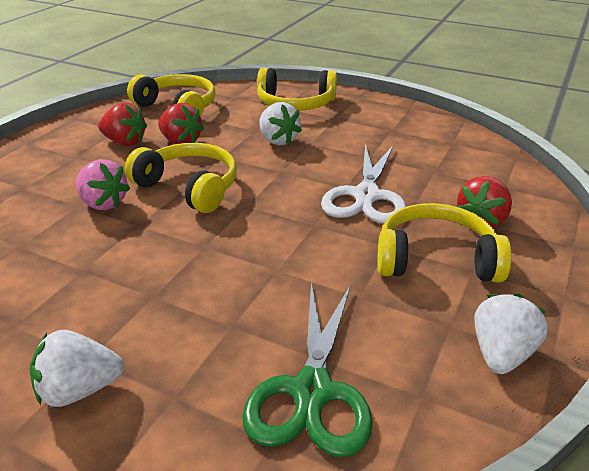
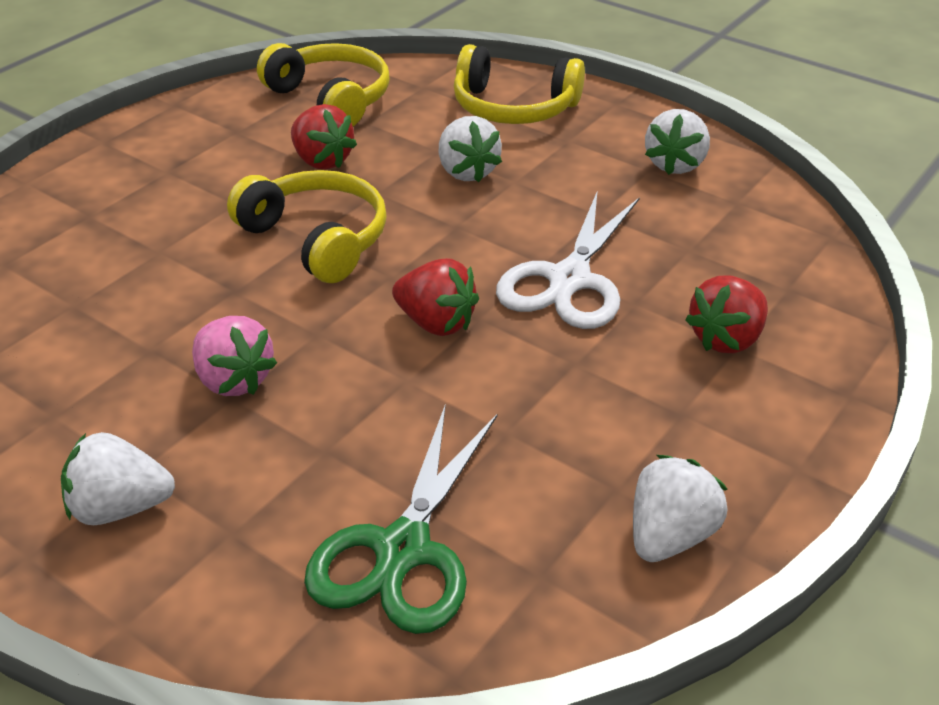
camera: 10 degrees right, 5 degrees up
(103, 203) = (193, 252): pink strawberry -> pink strawberry (234, 380)
(125, 142) = (241, 153): red strawberry -> red strawberry (436, 323)
(406, 126) = (675, 164): none -> white strawberry
(436, 259) = (634, 391): yellow headphones -> none

